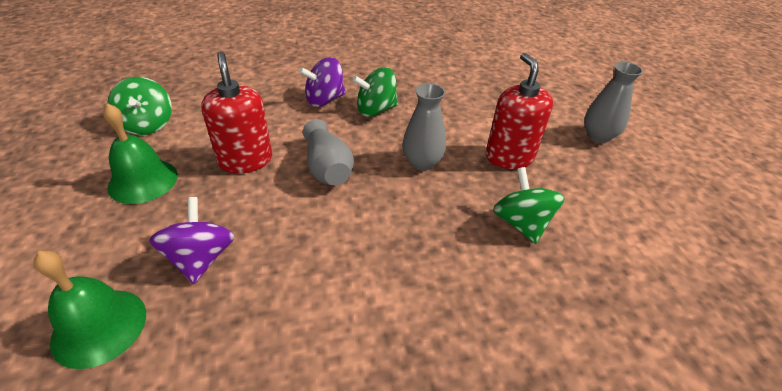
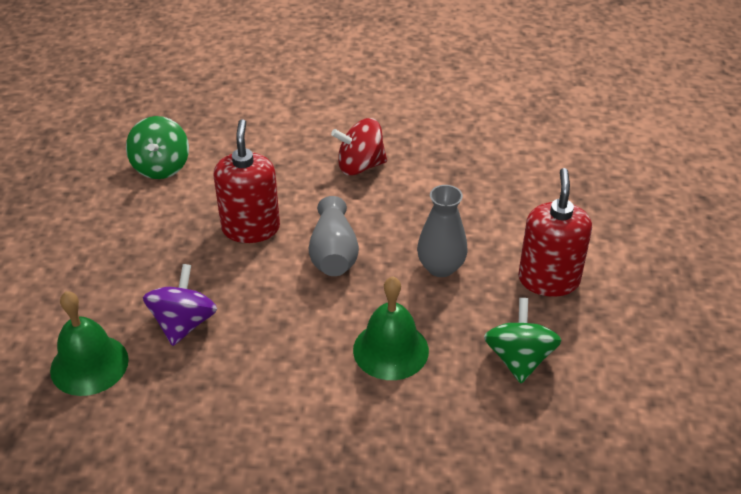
camera: 20 degrees right, 0 degrees up
(143, 181) = (146, 232): green bell -> green bell (390, 350)
(324, 100) = (360, 166): purple spinning top -> red spinning top
(376, 110) = (415, 190): green spinning top -> none
(598, 136) = (681, 274): grey vase -> none

